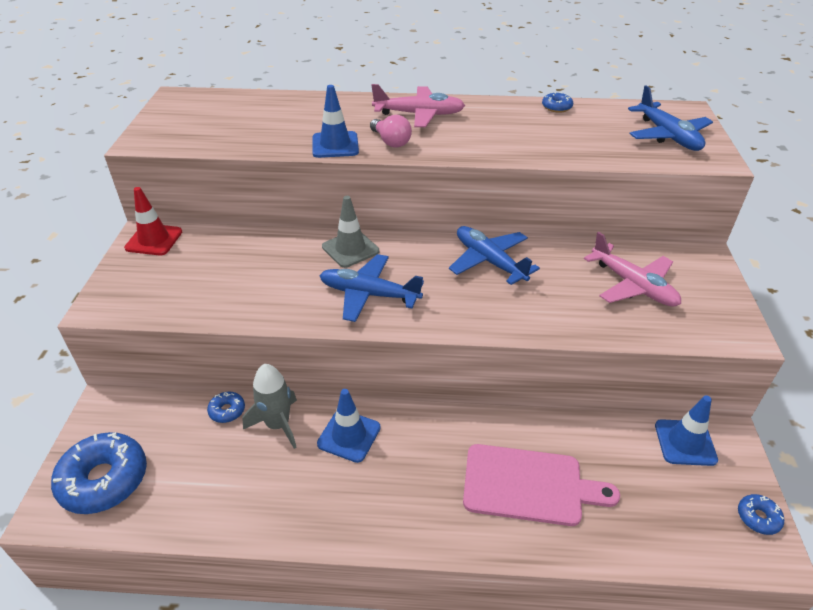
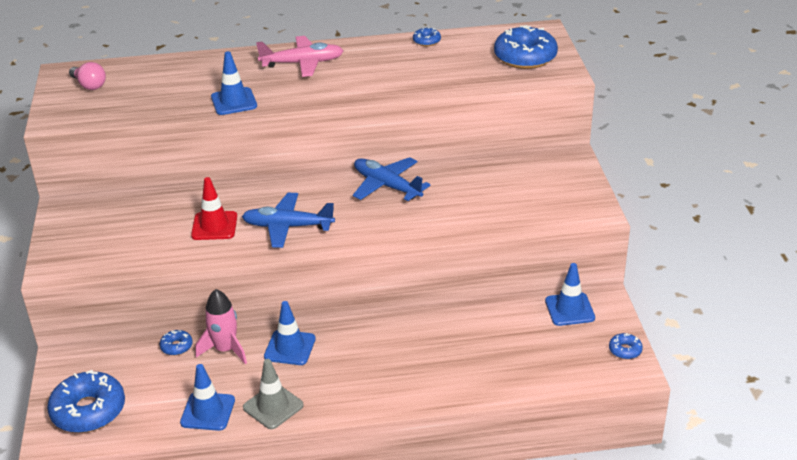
camera: 10 degrees left, 5 degrees down
(154, 240) = (74, 209): red traffic cone -> red traffic cone (214, 226)
(233, 509) = (208, 411): none -> blue traffic cone
(278, 425) = (225, 349): grey rocket -> pink rocket
(350, 249) = (260, 192): grey traffic cone -> grey traffic cone (273, 406)
(391, 142) = (283, 92): pink light bulb -> pink light bulb (89, 85)
(528, 485) = (446, 358): pink cutting board -> none
(633, 285) = (511, 188): pink plane -> none
(667, 136) = (525, 57): blue plane -> blue donut

